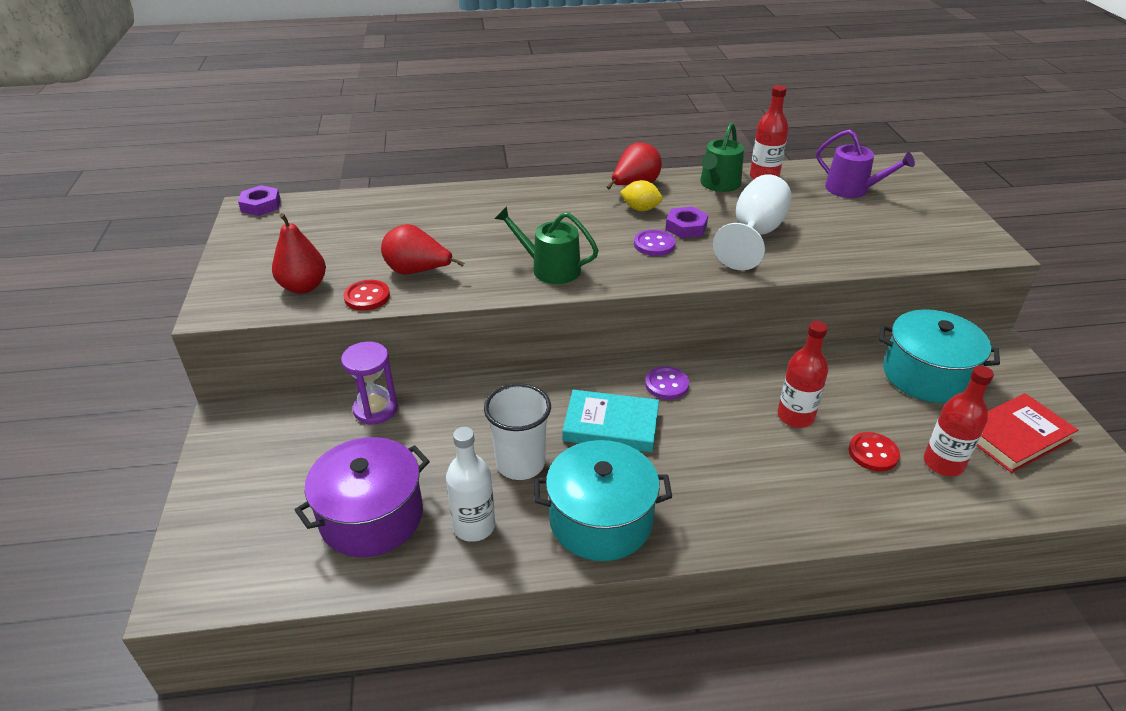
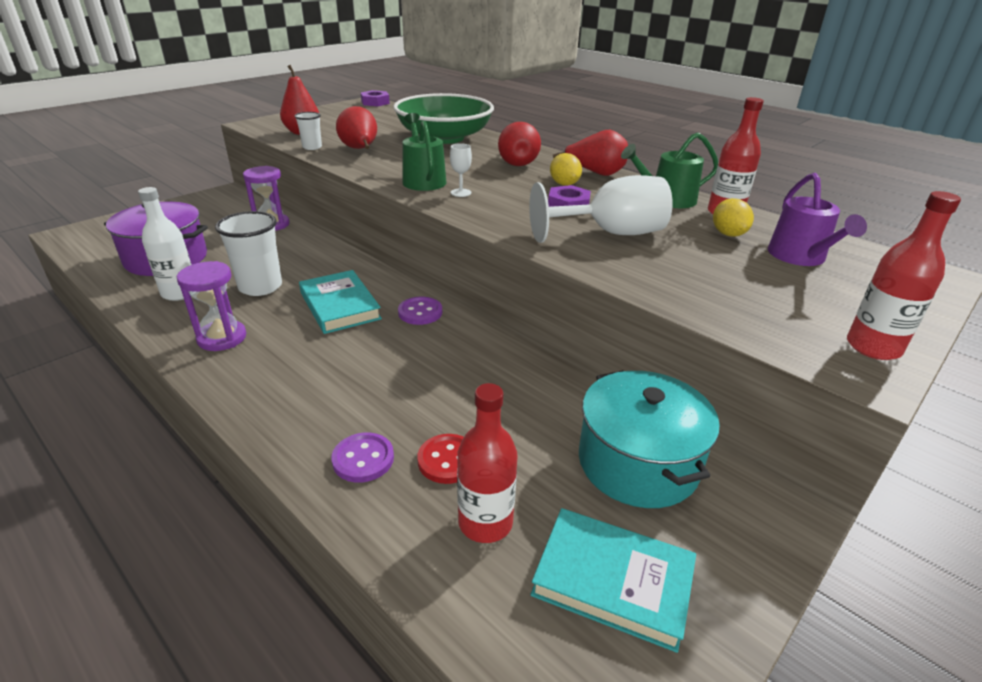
camera: 50 degrees right, 5 degrees down
(367, 297) = (312, 147): red button -> white cup
(447, 213) = (444, 138): none -> green bowl
(564, 206) = (517, 162): none -> red pear
(601, 520) = (222, 338): turquoise pot -> purple hourglass
(603, 262) = (461, 193): none -> white goblet
(654, 244) = (518, 202): purple button -> purple button (363, 459)
(795, 416) = (453, 392): red bottle -> red bottle (873, 347)
(797, 194) = (728, 234): none -> yellow lemon
(1015, 436) = (612, 581): red book -> turquoise book

